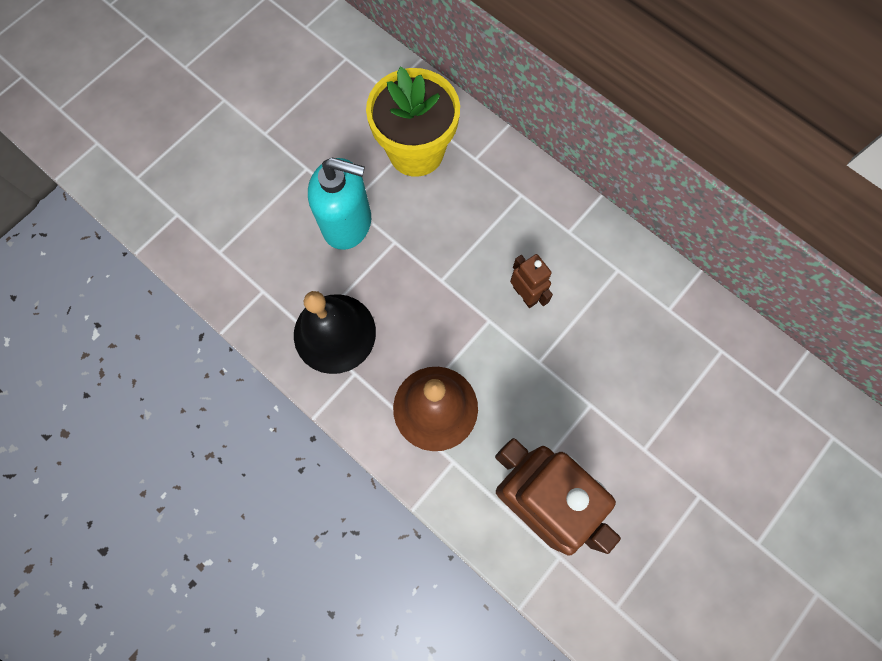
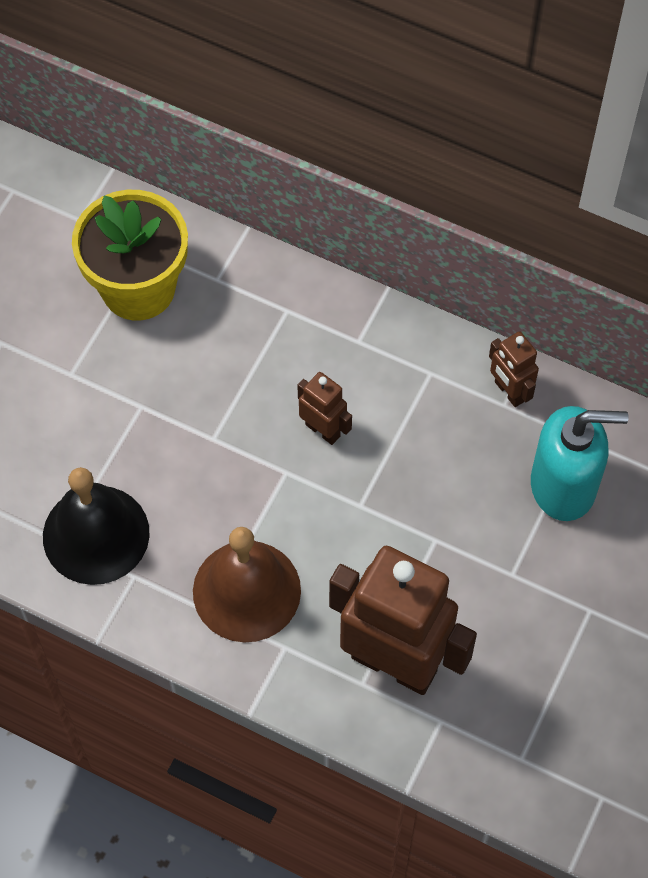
camera: 15 degrees left, 10 degrees down
(347, 223) = (74, 398): turquoise soap dispenser -> turquoise soap dispenser (564, 486)
(675, 300) = (509, 391): none -> brown robot

